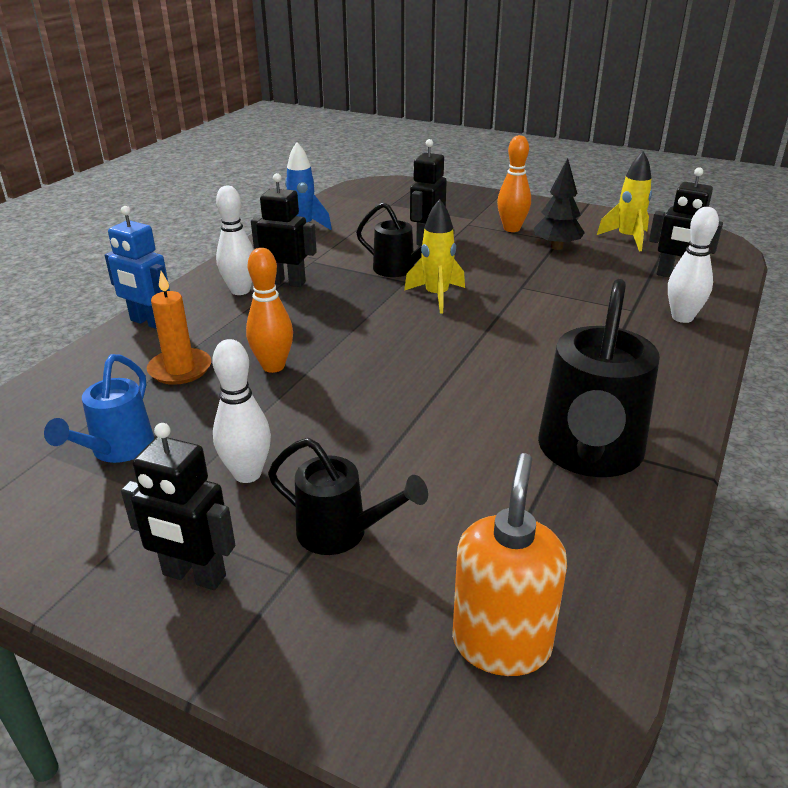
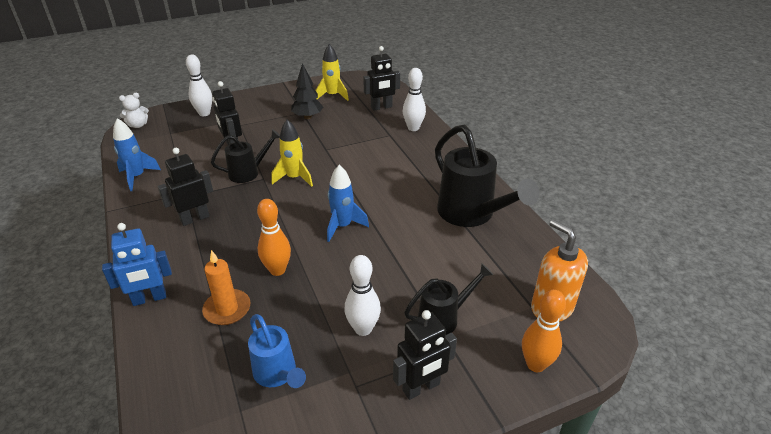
camera: 50 degrees left, 5 degrees up
(240, 291) = (174, 241): white bowling pin -> white bowling pin (204, 113)
(375, 186) = (138, 125): none -> white teddy bear
(404, 368) = (343, 226): none -> blue rocket
(511, 229) = (268, 117): orange bowling pin -> orange bowling pin (535, 364)

